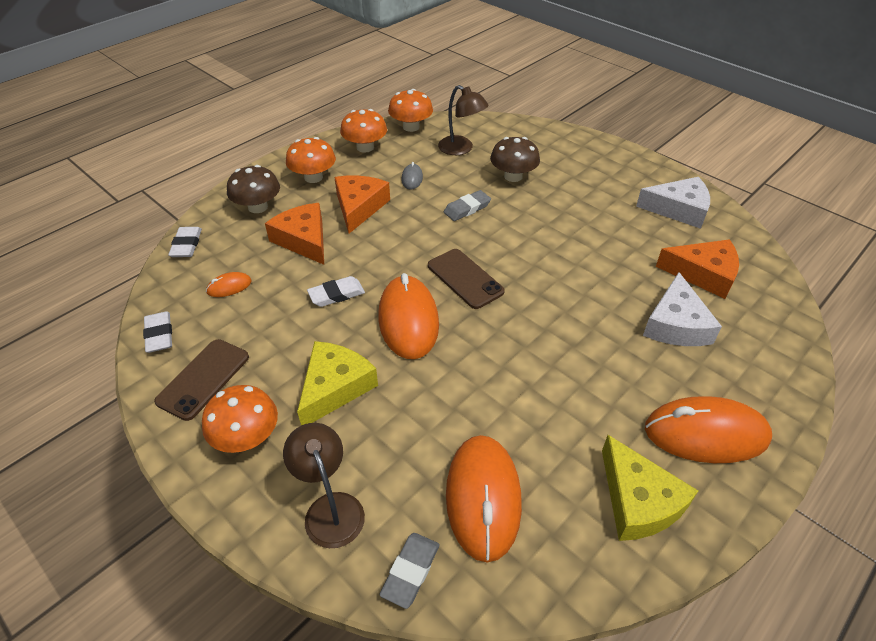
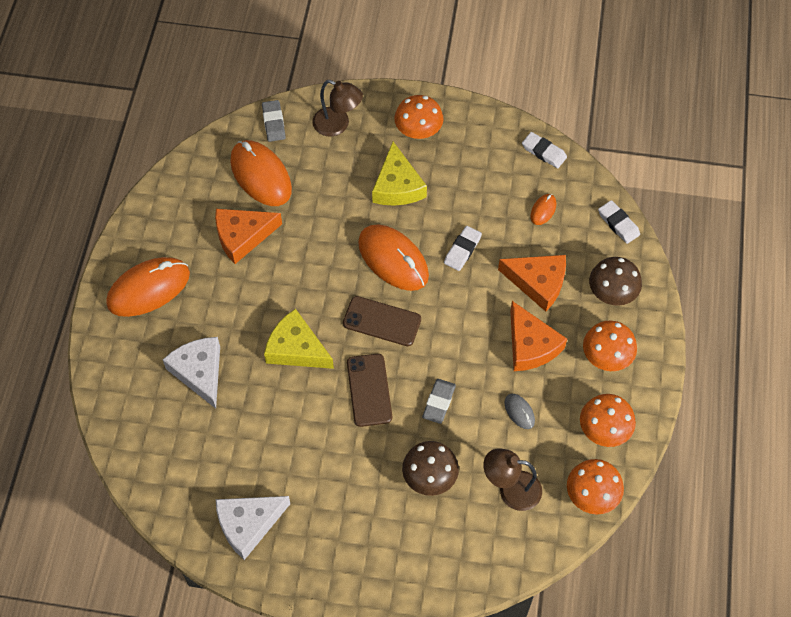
camera: 145 degrees right, 15 degrees up
(203, 379) = (481, 144): brown phone -> brown phone (369, 390)
(638, 501) = (174, 223): yellow cheese -> yellow cheese (296, 348)
(703, 274) = (196, 444): orange cheese -> orange cheese (242, 236)

